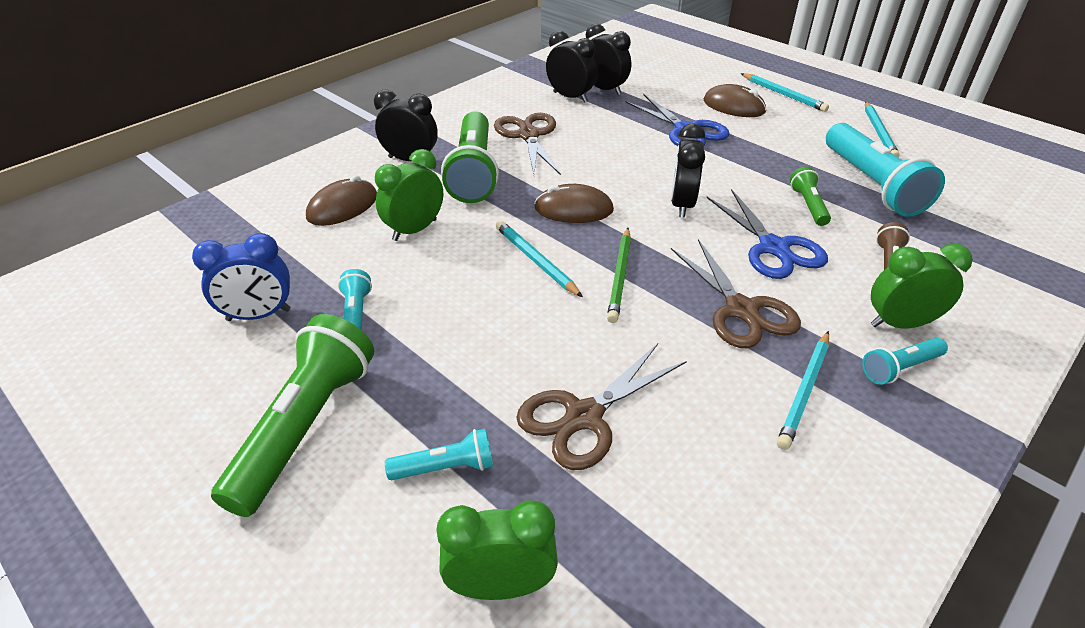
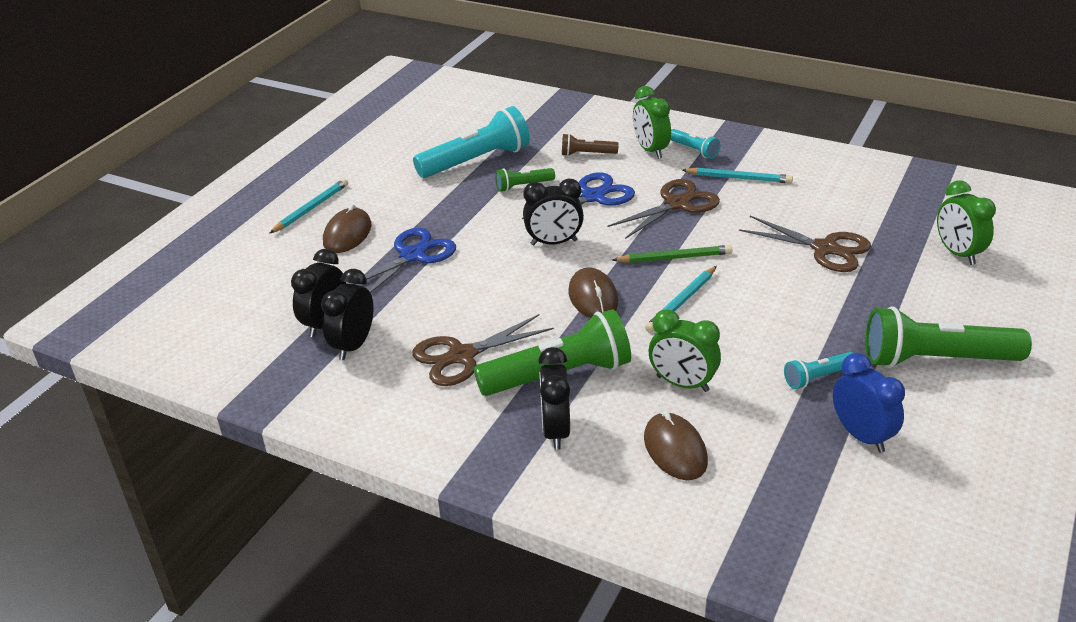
camera: 105 degrees left, 5 degrees down
(342, 207) = (675, 450): brown mouse -> brown mouse turned 45 degrees clockwise
(445, 467) = (909, 290): turquoise flashlight -> none
(879, 132) = (381, 159): turquoise pencil -> none

